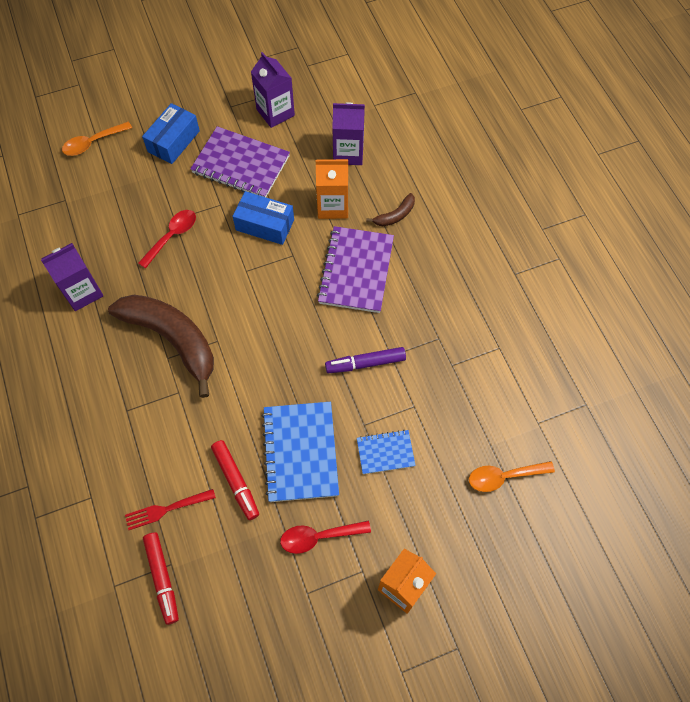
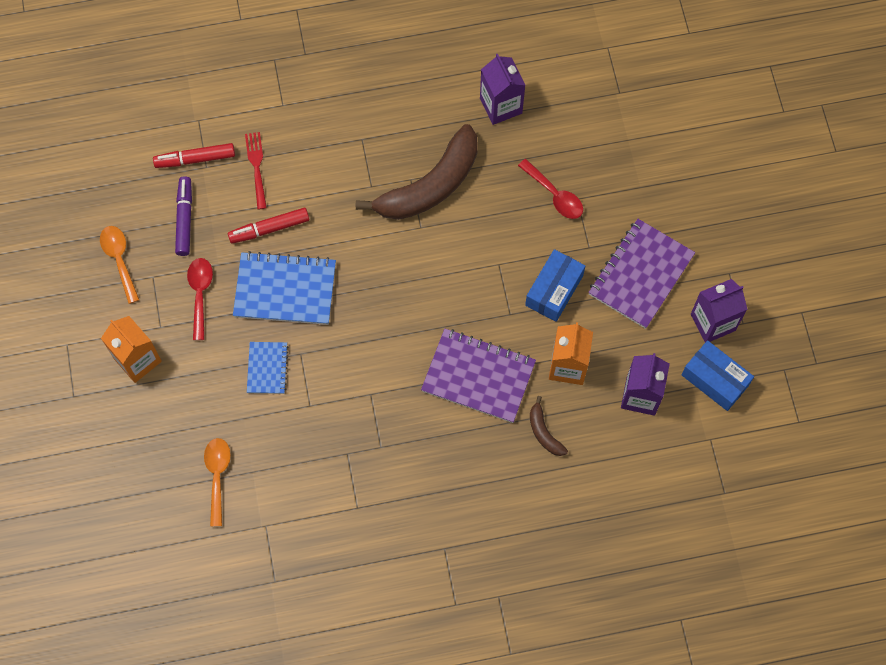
camera: 100 degrees right, 5 degrees up
(92, 143) = (693, 122): orange spoon -> orange spoon (119, 260)
(173, 141) = (684, 206): blue box -> blue box (715, 380)
(365, 363) = (367, 367): purple marker -> purple marker (185, 219)

